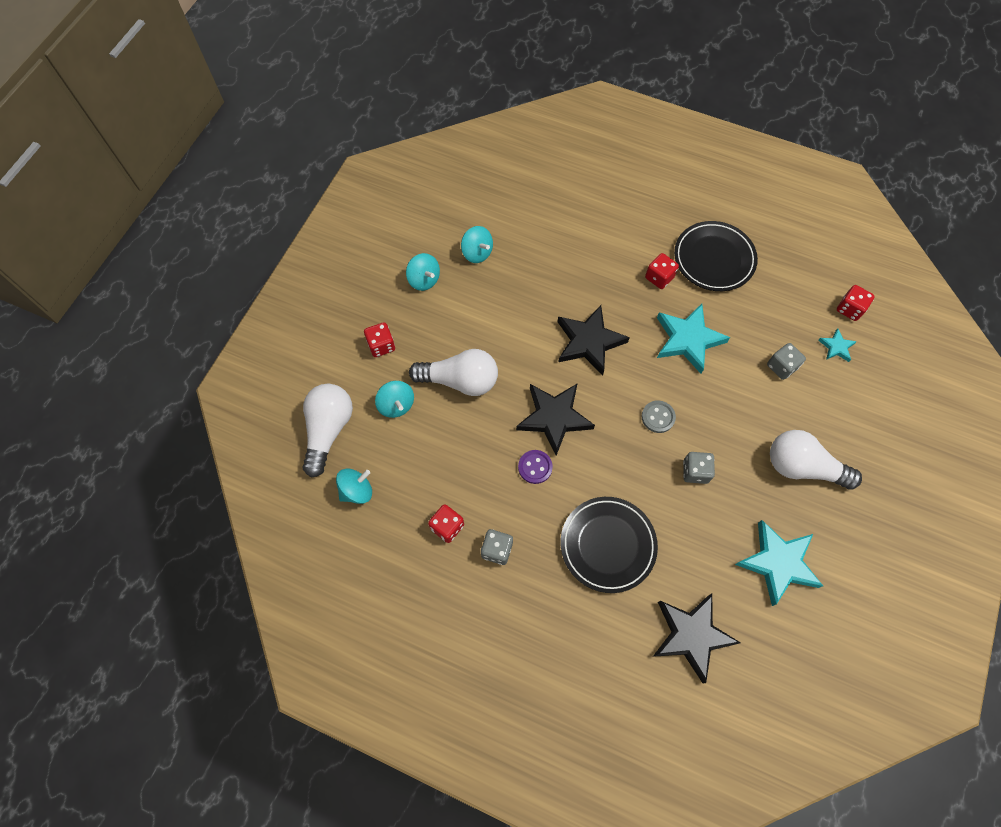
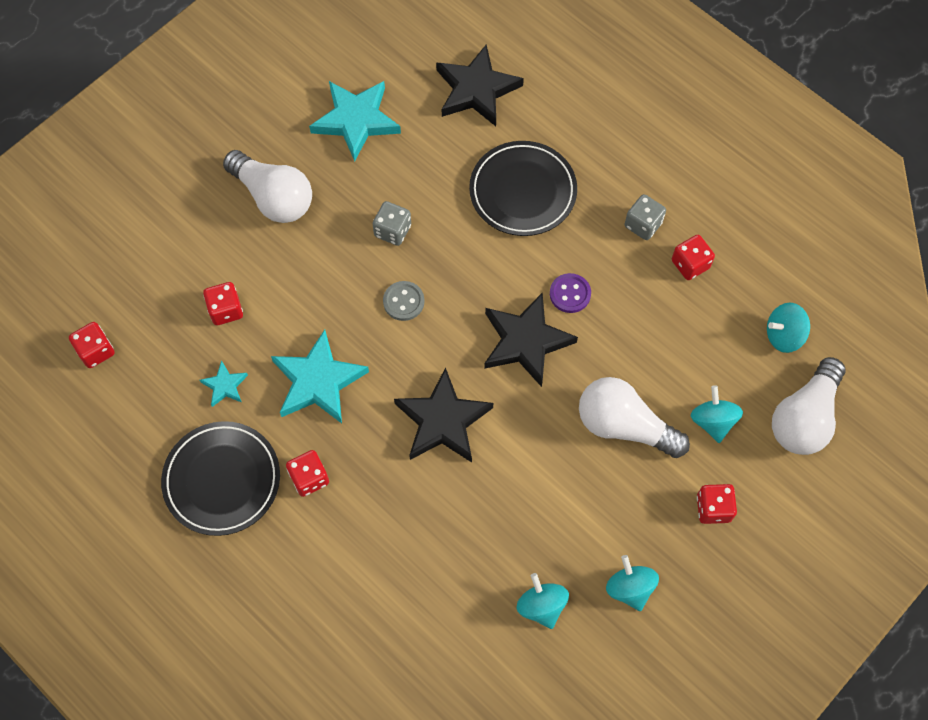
camera: 160 degrees left, 0 degrees up
(781, 367) = (226, 310): grey dice -> red dice
(836, 347) = (145, 311): turquoise star -> turquoise star (225, 386)

